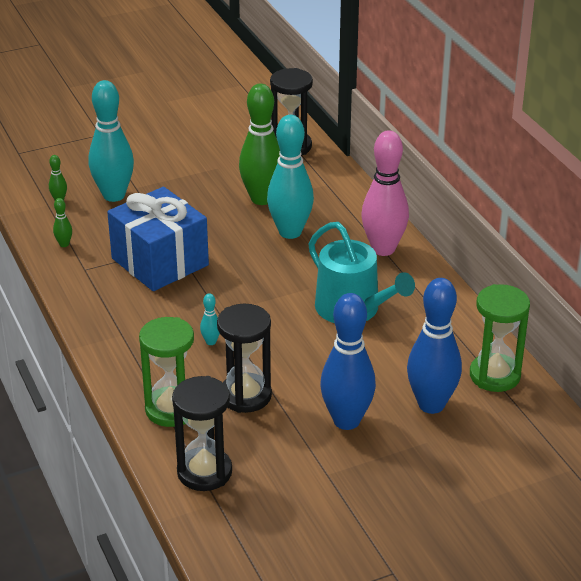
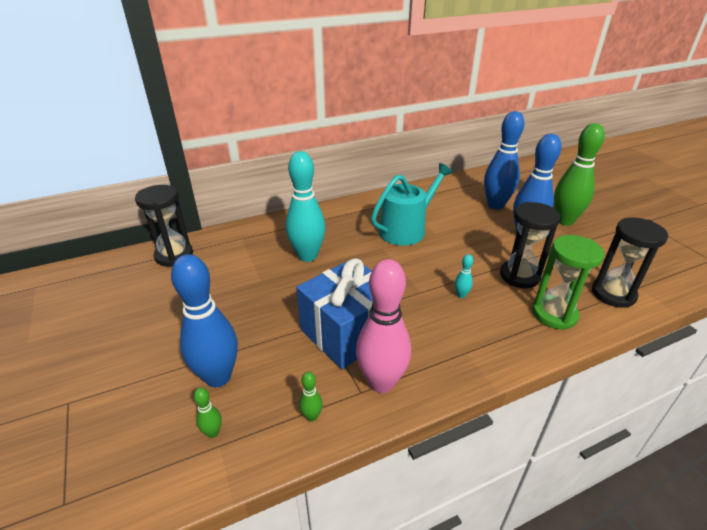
camera: 90 degrees left, 0 degrees up
(114, 195) = (218, 377): turquoise bowling pin -> blue bowling pin
(261, 199) = (254, 271): green bowling pin -> green bowling pin (564, 221)
(383, 249) = (334, 216): pink bowling pin -> pink bowling pin (381, 382)
(494, 375) = (461, 185): green hourglass -> none

